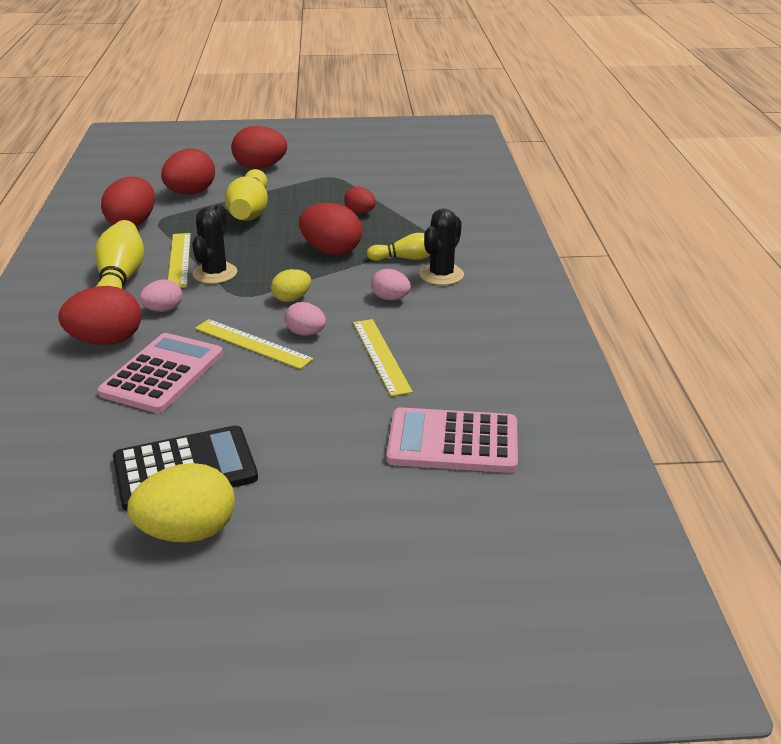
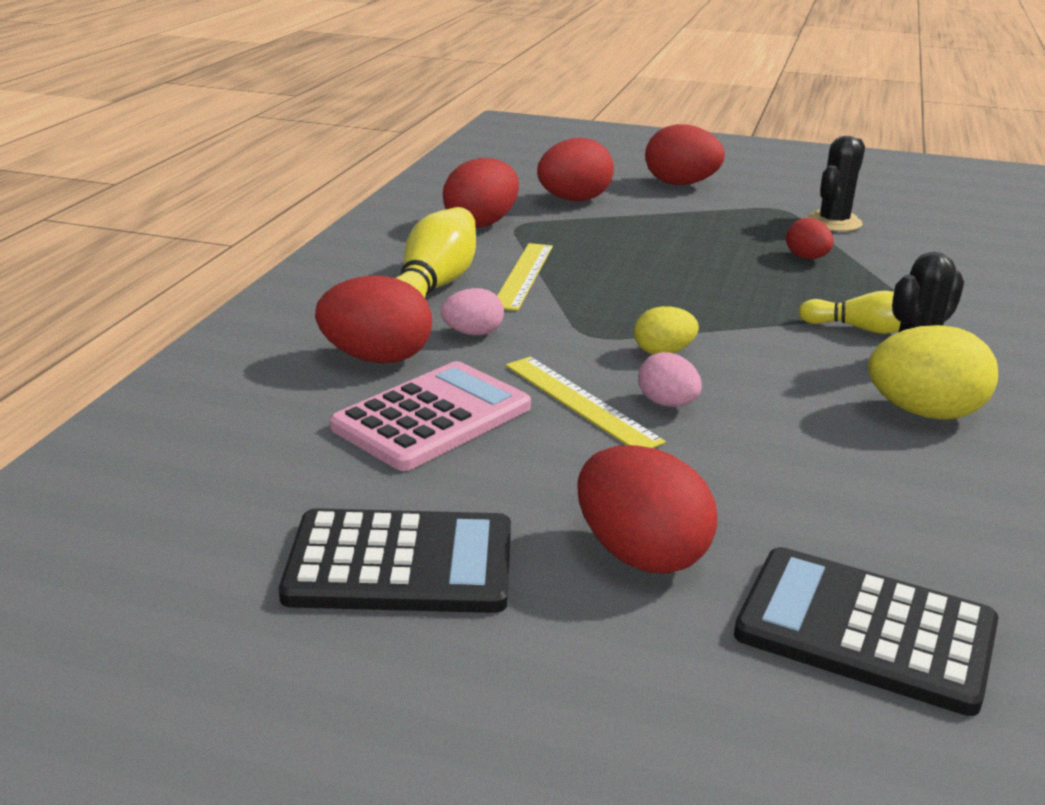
camera: 20 degrees right, 5 degrees down
(188, 532) = (358, 667): yellow egg -> yellow egg (924, 413)
(215, 273) = (565, 300): black cactus -> black cactus (833, 222)
(250, 211) = (646, 232): yellow bowling pin -> none
(331, 251) = (746, 300): red egg -> red egg (641, 554)
(381, 356) = (777, 460): yellow ruler -> none
(390, 298) = (819, 380): pink egg -> none
(453, 442) = (865, 630): pink calculator -> black calculator

